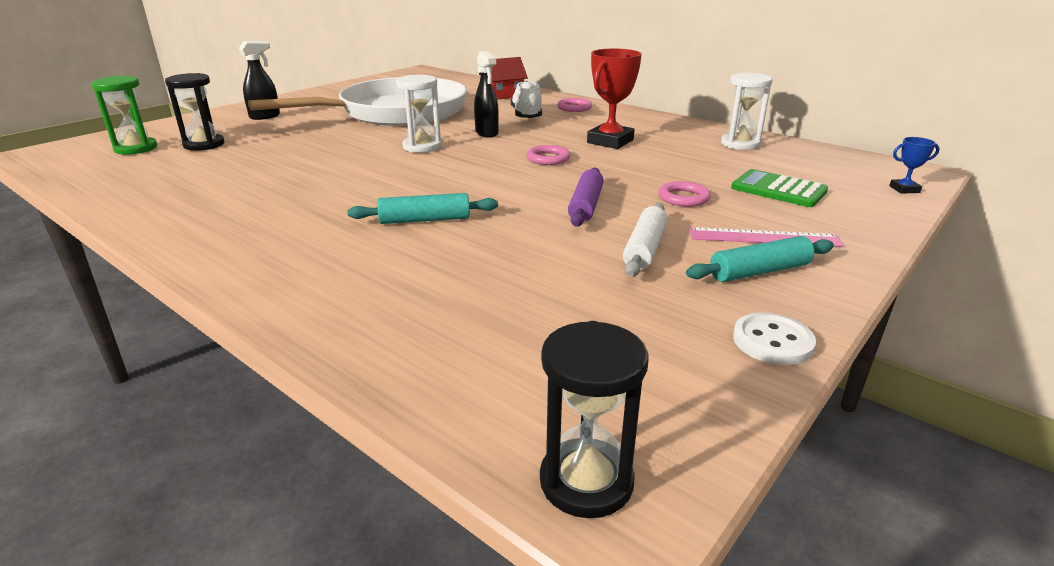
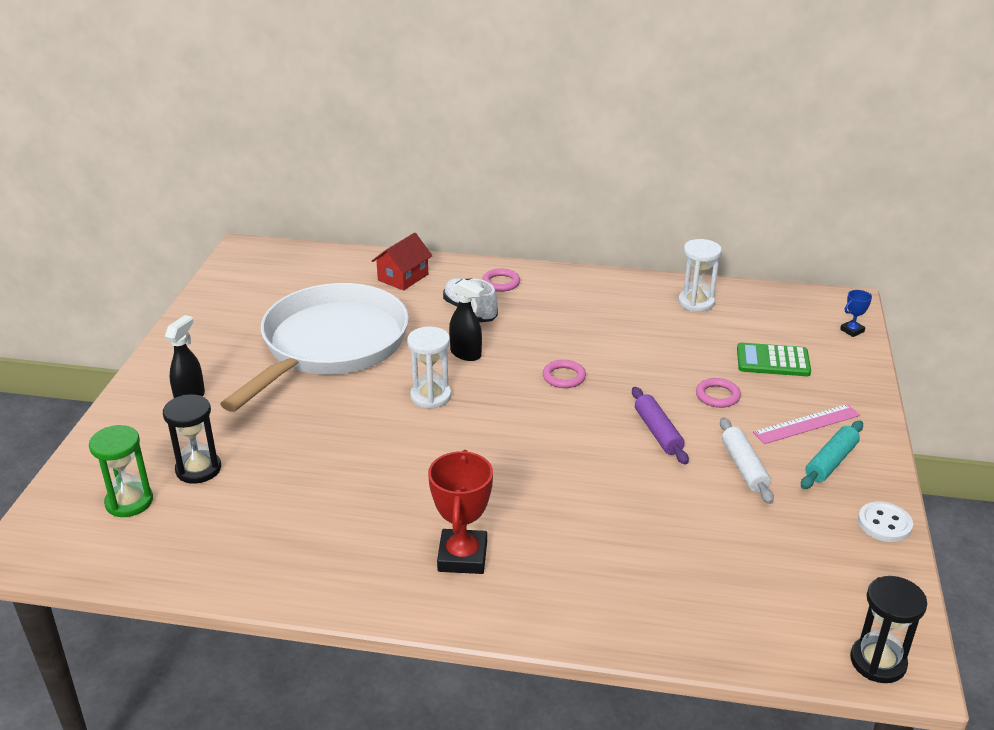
camera: 30 degrees left, 5 degrees up
(425, 220) = (557, 496): turquoise rolling pin -> none
(610, 141) = (589, 332): red trophy -> red trophy (462, 557)

